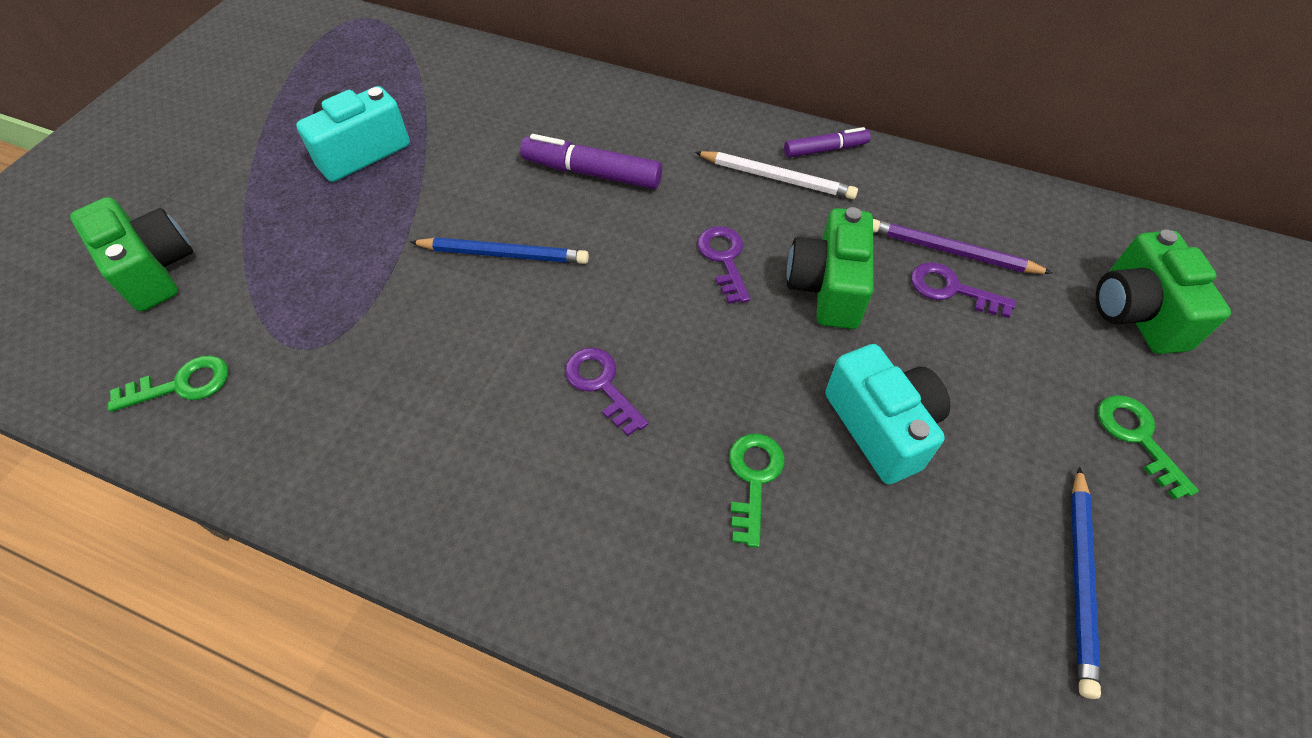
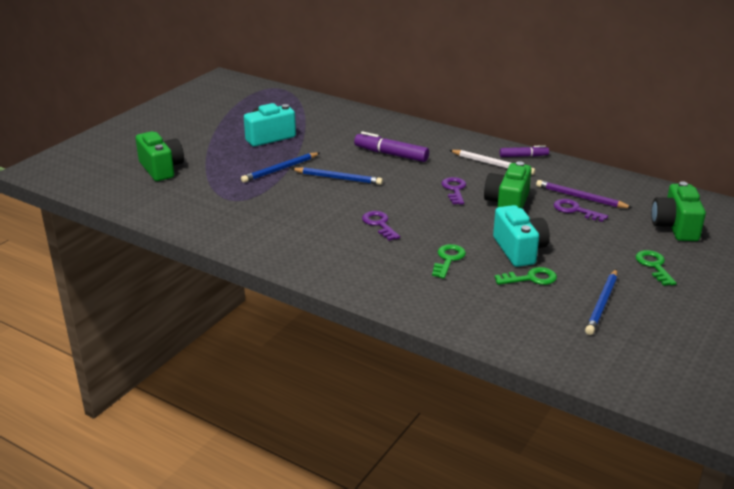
camera: 10 degrees right, 25 degrees down
(181, 385) = (174, 206): green key -> green key (530, 278)
(390, 242) = (280, 169): none -> blue pencil

